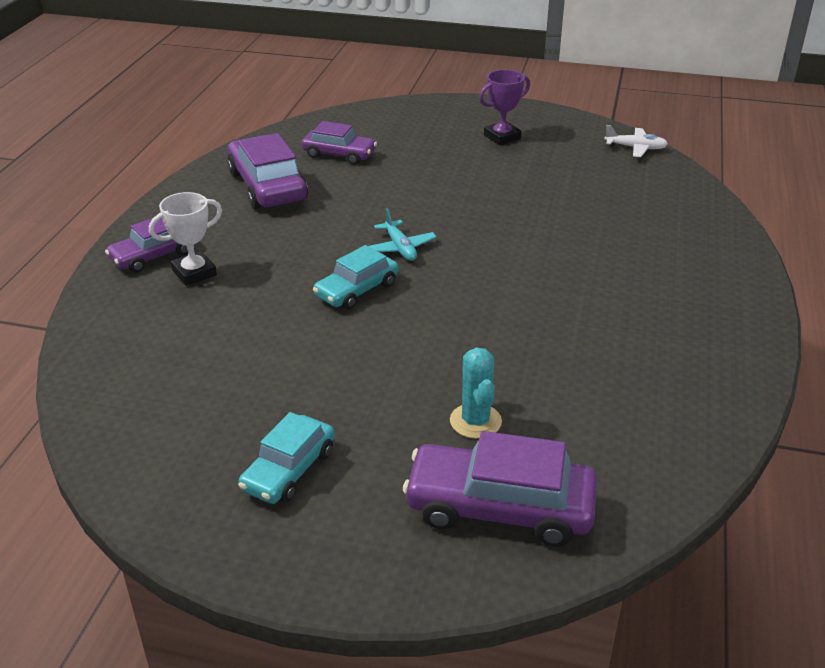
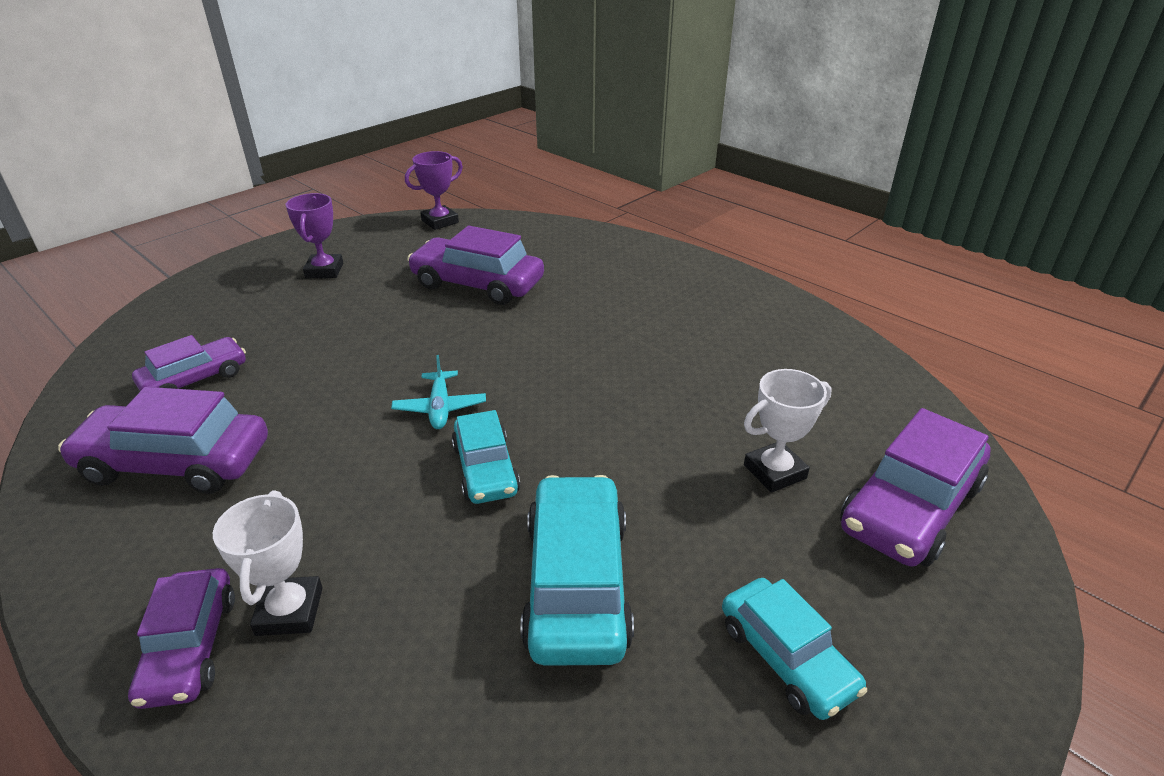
camera: 60 degrees left, 0 degrees up
(287, 363) = (577, 583): none -> turquoise car
(400, 248) = (440, 407): turquoise plane -> turquoise plane turned 75 degrees clockwise
(475, 421) = (775, 471): turquoise cactus -> white trophy
(566, 201) = (477, 284): none -> purple car
(635, 148) = (440, 221): white plane -> purple trophy

